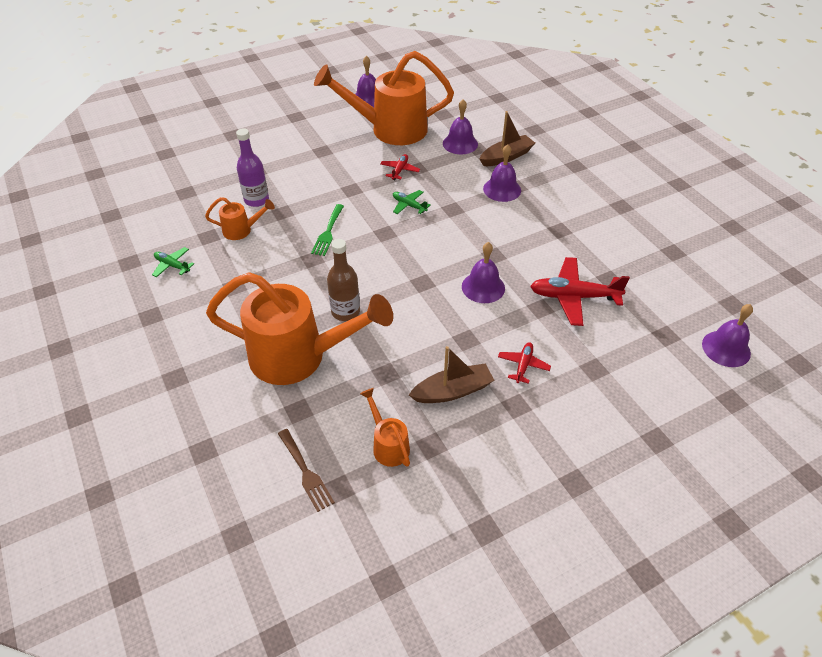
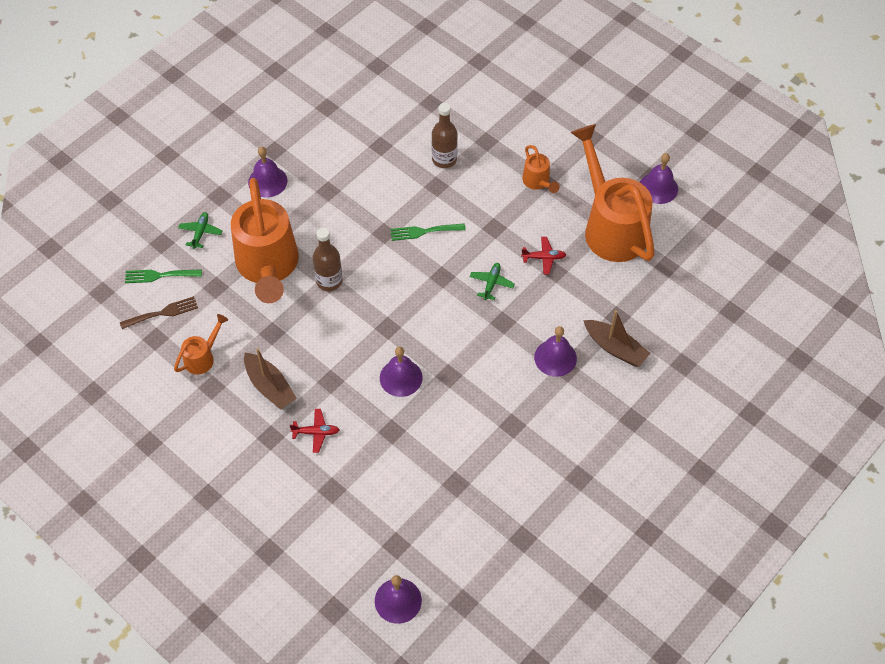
camera: 70 degrees right, 10 degrees up
(172, 265) = (335, 138): green plane -> green plane (200, 232)
(241, 230) = (398, 166): orange watering can -> orange watering can (538, 182)
(250, 463) = (159, 275): none -> green fork
(256, 200) = (444, 159): purple bottle -> brown bottle
(306, 472) = (162, 313): brown fork -> brown fork turned 150 degrees counterclockwise
(460, 143) = (618, 298): purple bell -> purple bell (267, 181)
(574, 297) = (418, 456): red plane -> none

